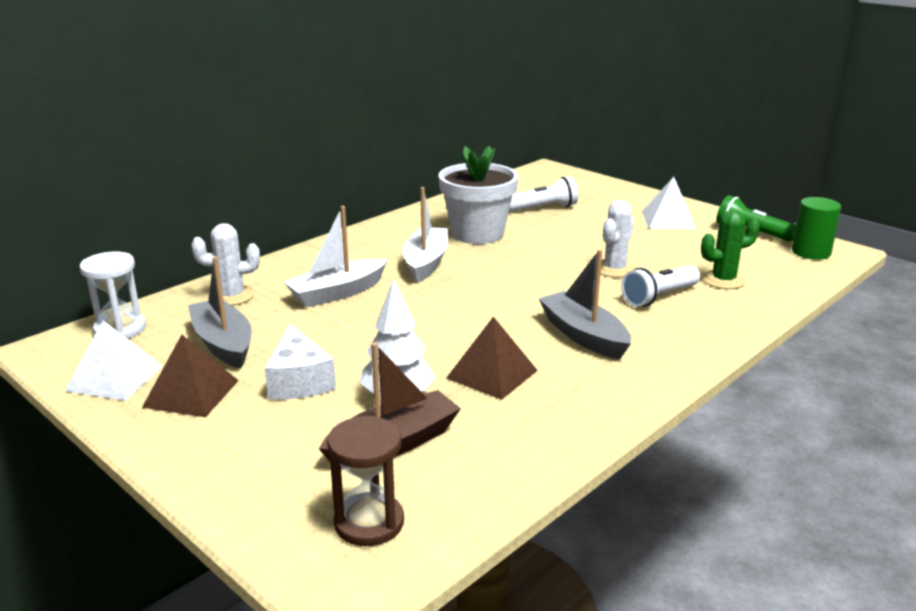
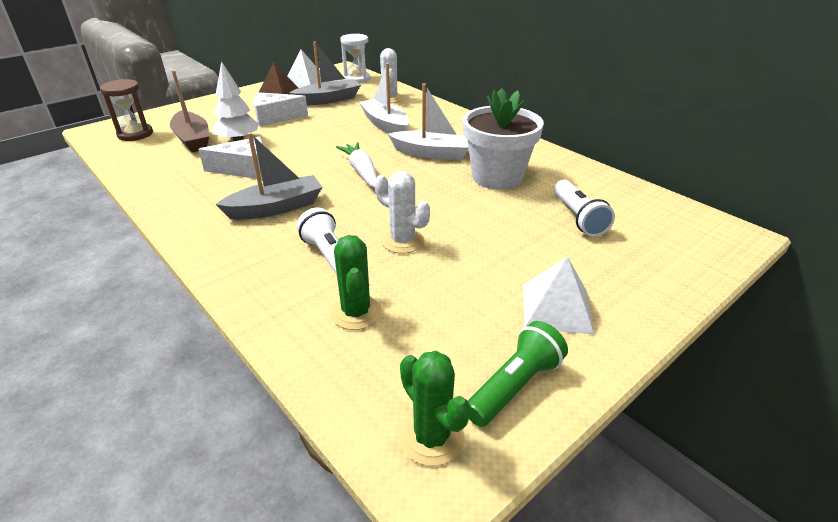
camera: 95 degrees right, 10 degrees up
(481, 297) = (361, 172): none -> white carrot
(492, 374) = (244, 169): brown pyramid -> white cheese
(811, 252) = (431, 437): green cylinder -> green cactus

